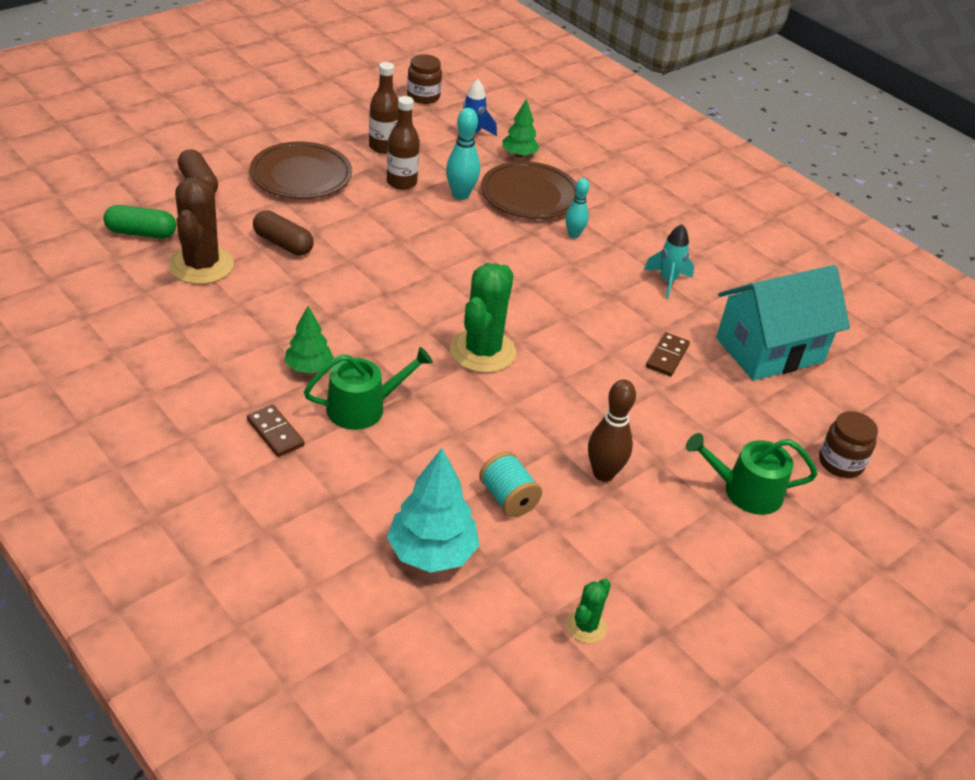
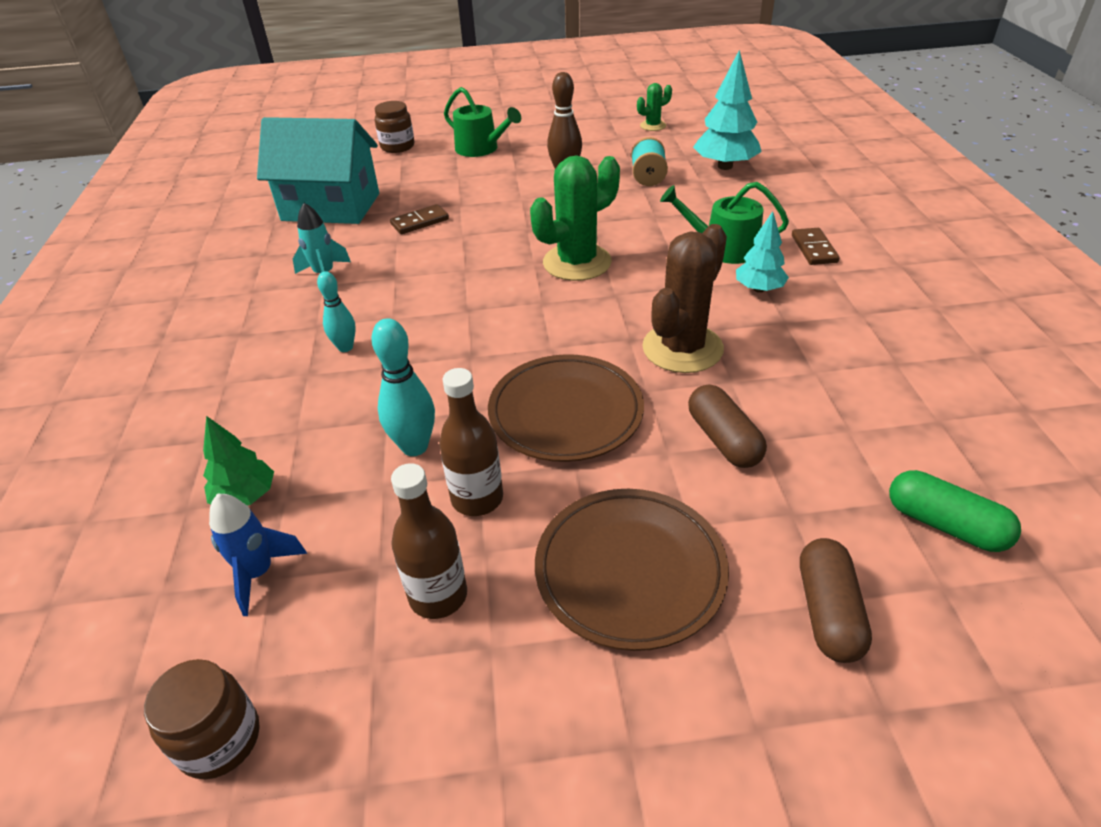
camera: 140 degrees left, 0 degrees up
(201, 265) = (853, 438): brown cactus -> brown cactus (682, 348)
(309, 367) = (759, 289): green tree -> turquoise tree
(530, 195) = (324, 417): brown plate -> brown plate (565, 412)

